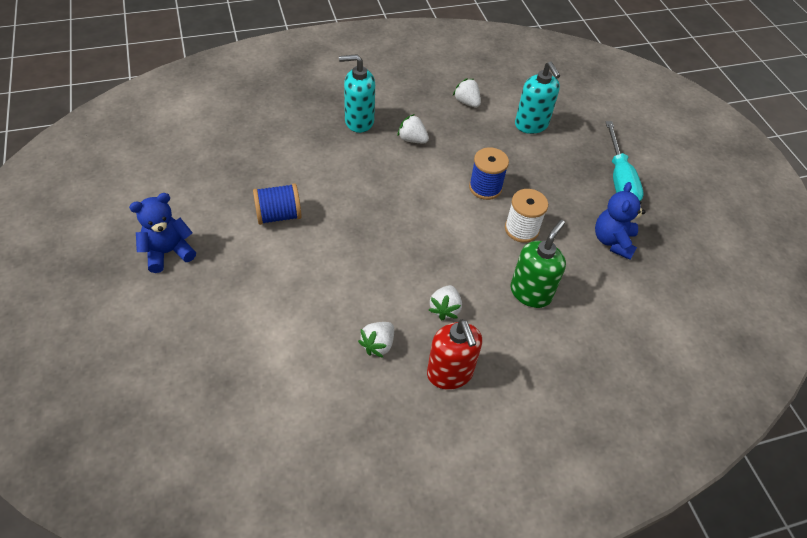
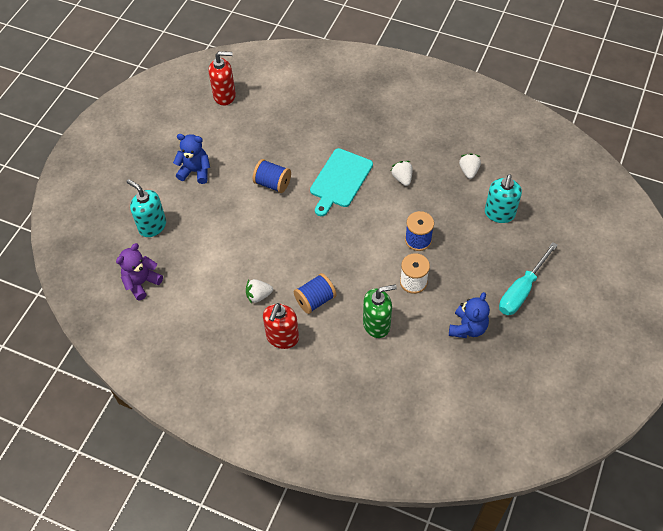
camera: 45 degrees right, 5 degrees up
(133, 154) = (225, 96): none -> red soap dispenser
(212, 426) = (141, 283): none -> purple teddy bear
(351, 173) = (340, 180): none -> turquoise cutting board
(359, 121) = (379, 145): turquoise soap dispenser -> turquoise soap dispenser (152, 226)
(445, 309) = (315, 300): white strawberry -> blue spool
(613, 241) = (467, 328): blue teddy bear -> blue teddy bear turned 150 degrees clockwise

